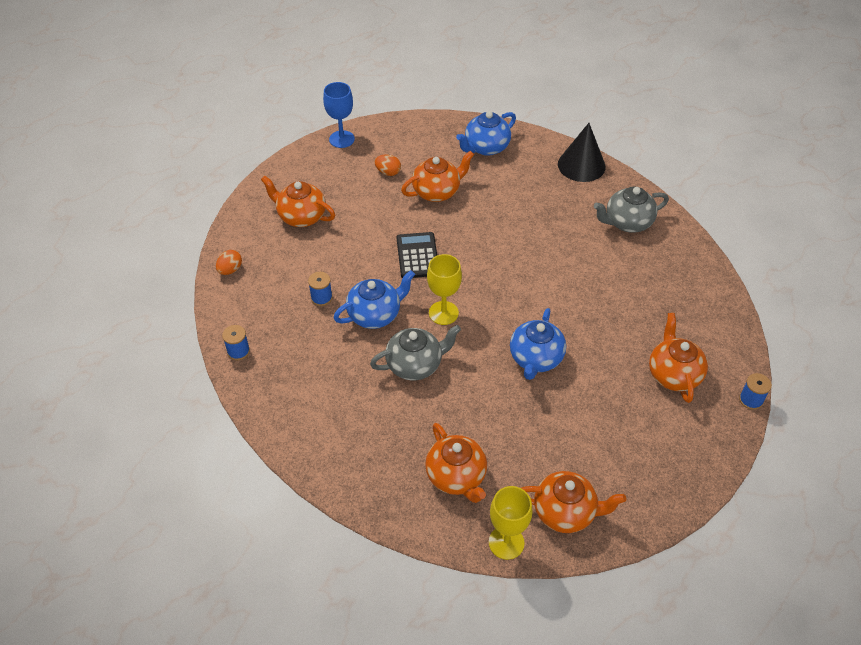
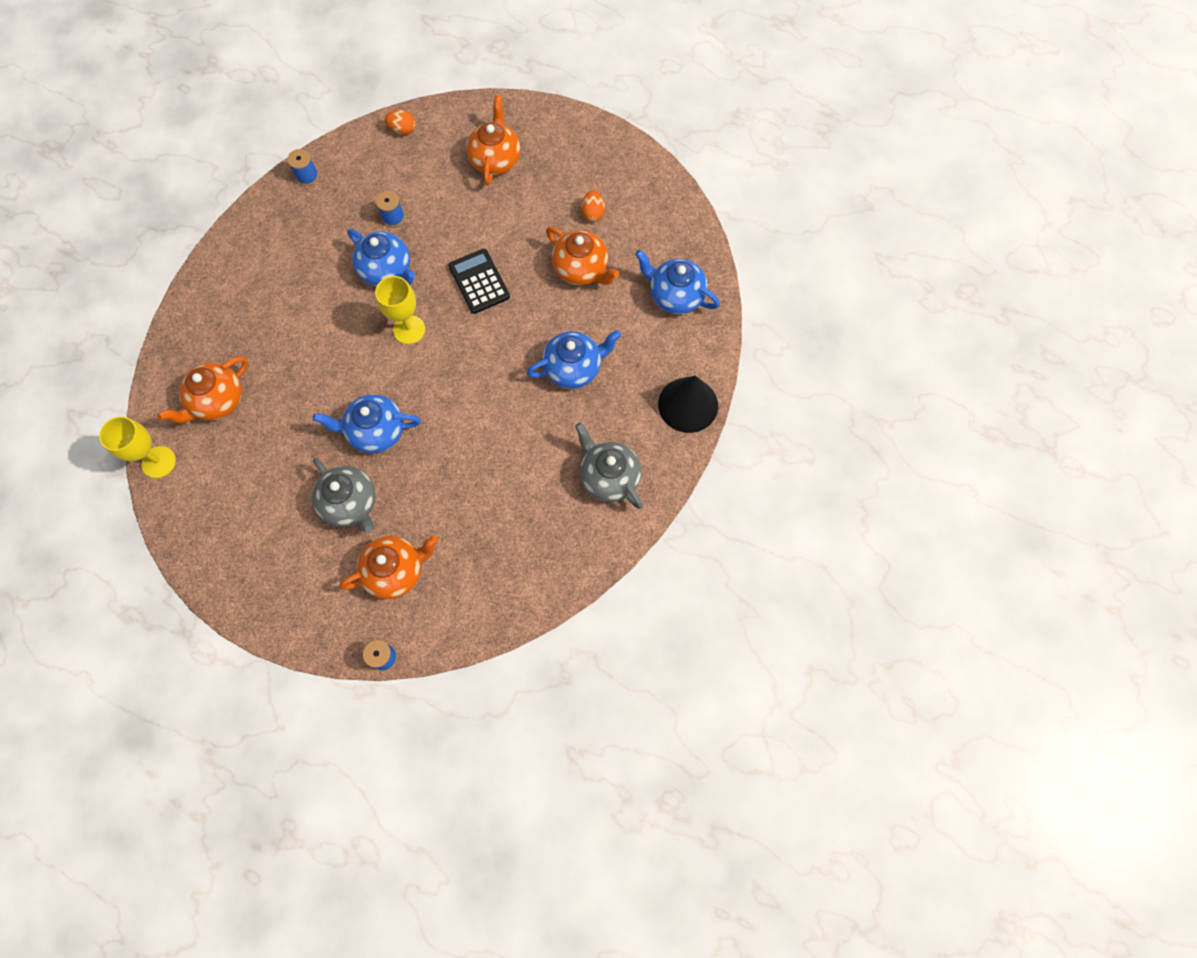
camera: 70 degrees right, 20 degrees up
(341, 139) = (627, 152): blue goblet -> none
(415, 365) = (335, 326): grey teapot -> grey teapot (351, 504)
(417, 256) = (479, 281): black calculator -> black calculator turned 90 degrees counterclockwise
(525, 218) = (574, 368): none -> blue teapot
(565, 512) = (202, 504): orange teapot -> none

